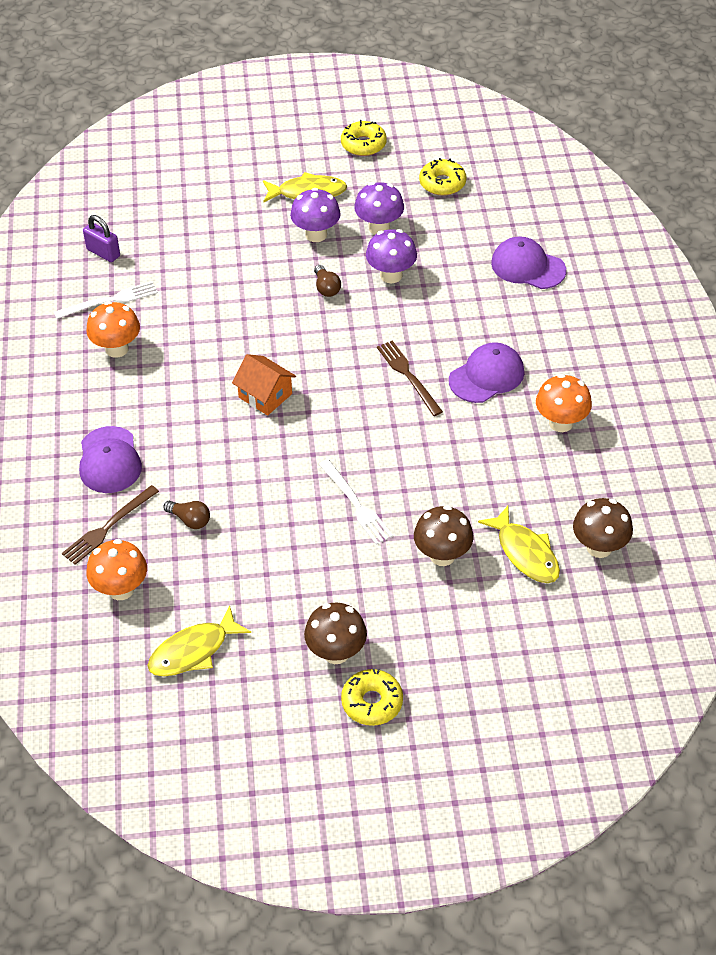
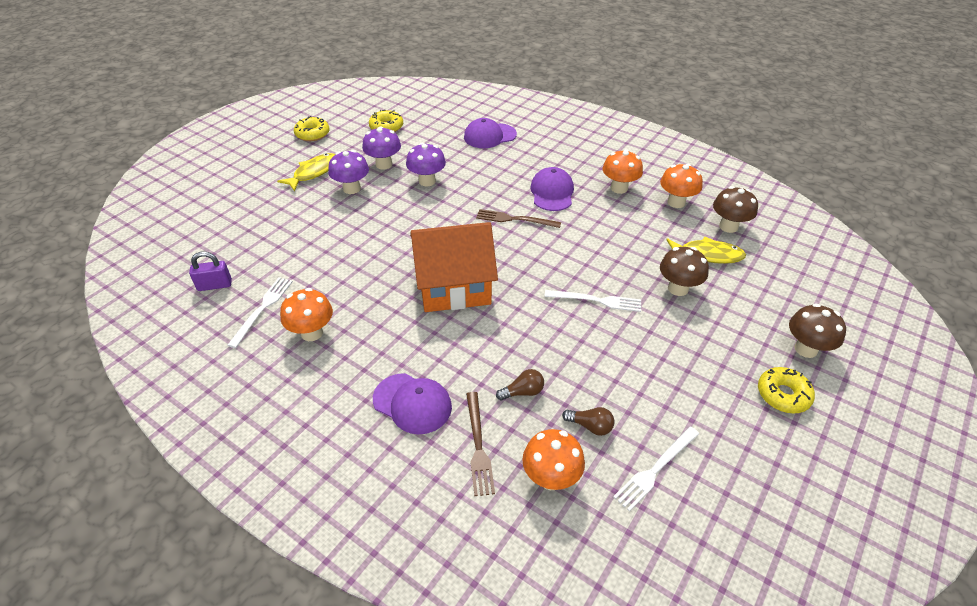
camera: 50 degrees left, 5 degrees down
(193, 651) = (655, 469): yellow fish -> white fork
(265, 395) = (453, 286): orange house -> orange house, size x1.96
(326, 288) = (400, 209): brown light bulb -> brown light bulb (590, 426)
(336, 652) = (722, 387): brown mushroom -> brown mushroom (805, 349)
(592, 482) = (676, 202): none -> orange mushroom

